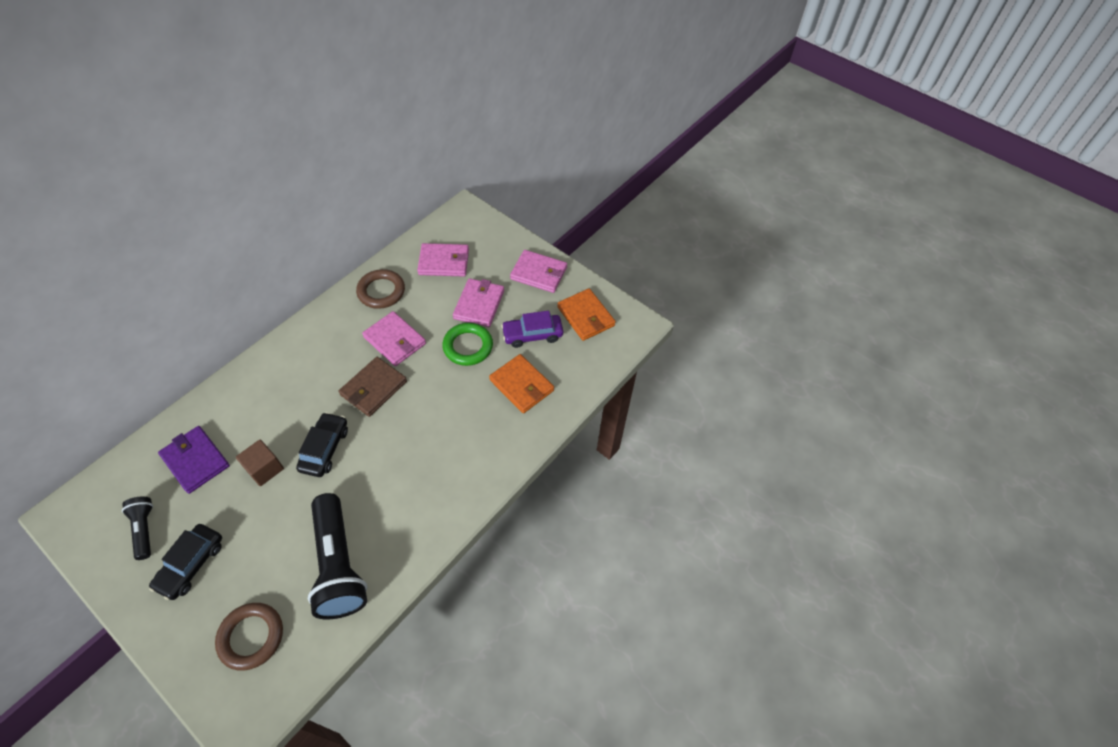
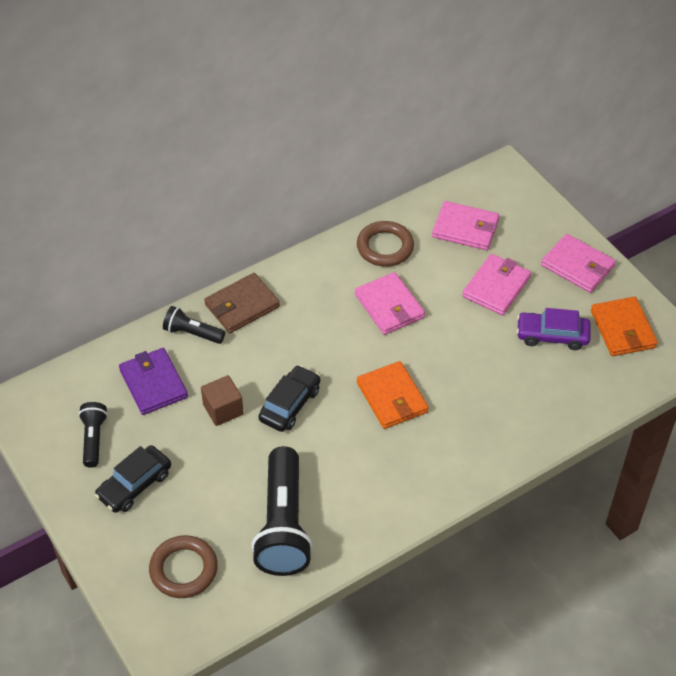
camera: 20 degrees right, 5 degrees down
(225, 405) = (192, 333): none -> black flashlight
(373, 388) = (355, 353): brown wallet -> brown wallet (242, 305)
(468, 346) = (472, 332): green ring -> none
(521, 385) = (525, 389): orange wallet -> orange wallet (392, 397)

